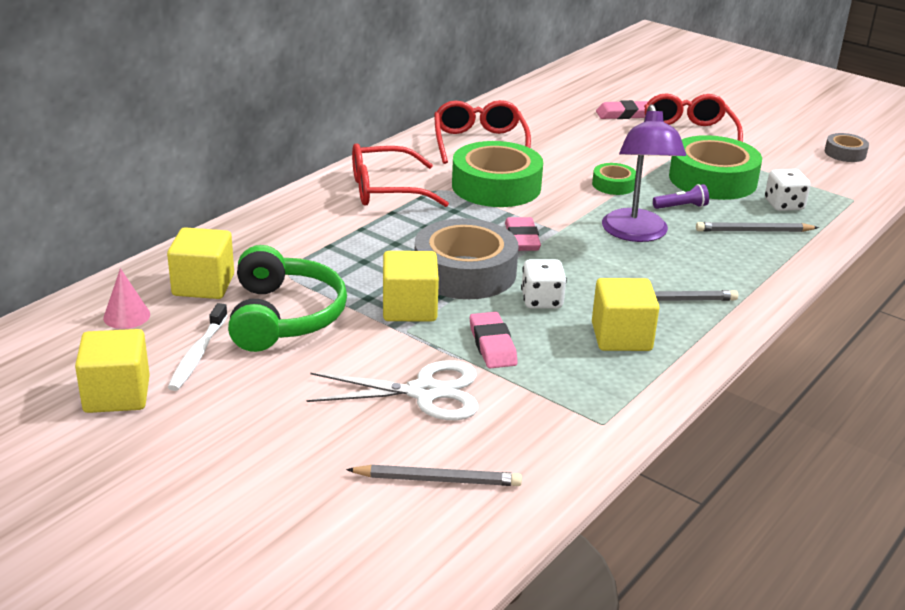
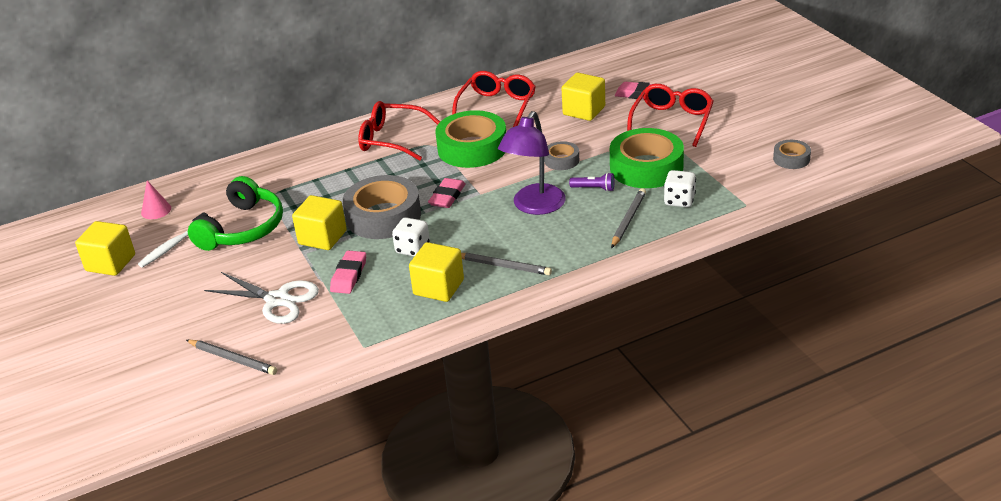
camera: 30 degrees right, 5 degrees up
(203, 285) = (215, 196): yellow cube -> yellow cube (584, 111)
(613, 185) = (561, 160): green tape -> grey tape
(753, 231) = (628, 220): grey pencil -> grey pencil turned 90 degrees clockwise

